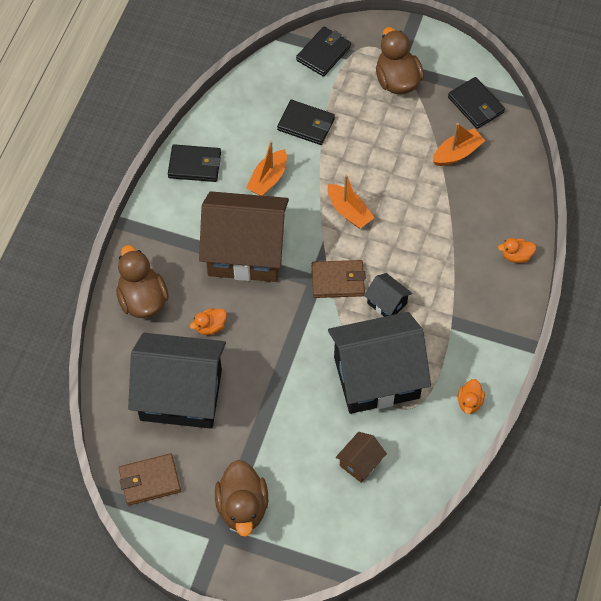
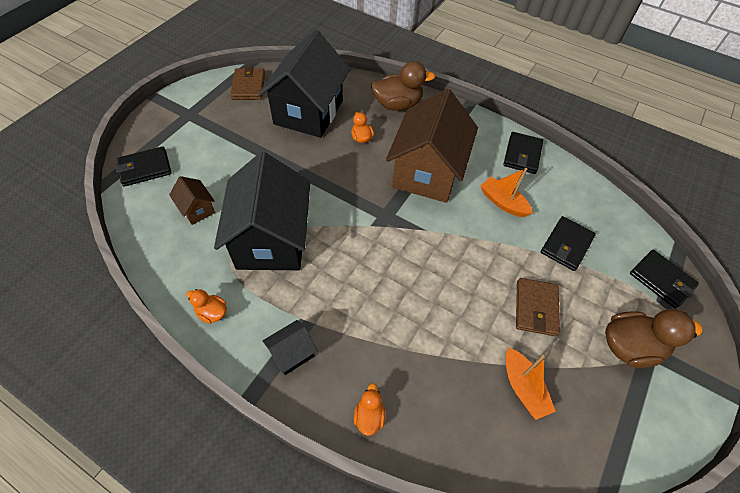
camera: 100 degrees right, 5 degrees down
(242, 507) = (201, 130): brown duck -> none
(338, 281) = (381, 232): brown wallet -> brown wallet (535, 308)
(349, 211) = (457, 259): orange boat -> none
(387, 303) = (346, 267): black house -> black house (292, 353)
(475, 105) = (596, 432): black wallet -> black wallet (145, 168)

